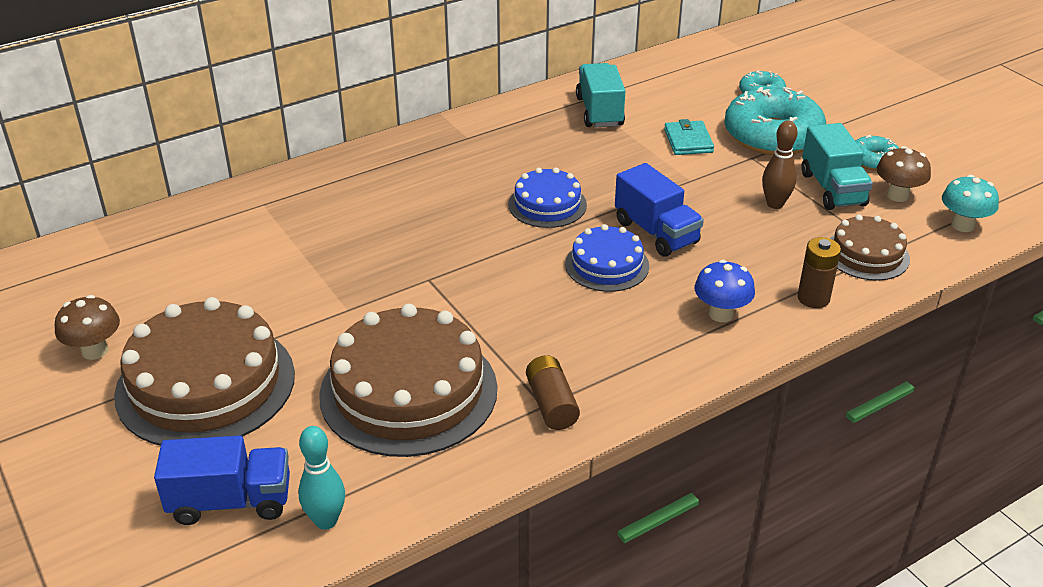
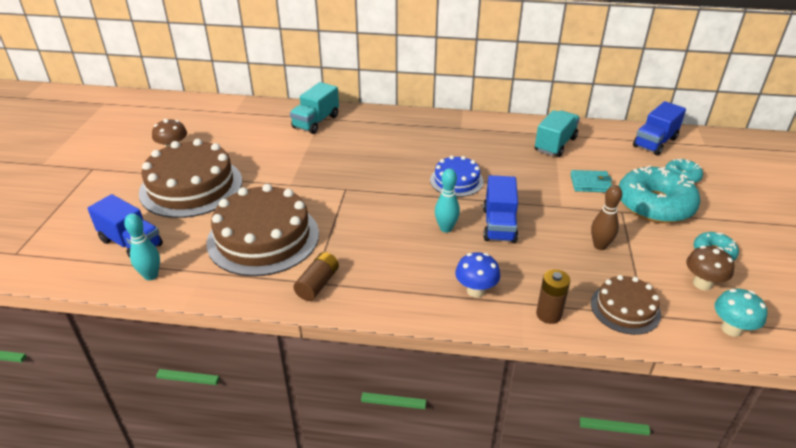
camera: 40 degrees right, 0 degrees up
(607, 265) = (446, 228): blue cake -> turquoise bowling pin
(688, 141) = (590, 183): turquoise wallet -> turquoise wallet turned 60 degrees clockwise
(695, 65) = (655, 142): none -> blue truck
(832, 189) = (655, 256): turquoise truck -> turquoise truck (316, 122)

